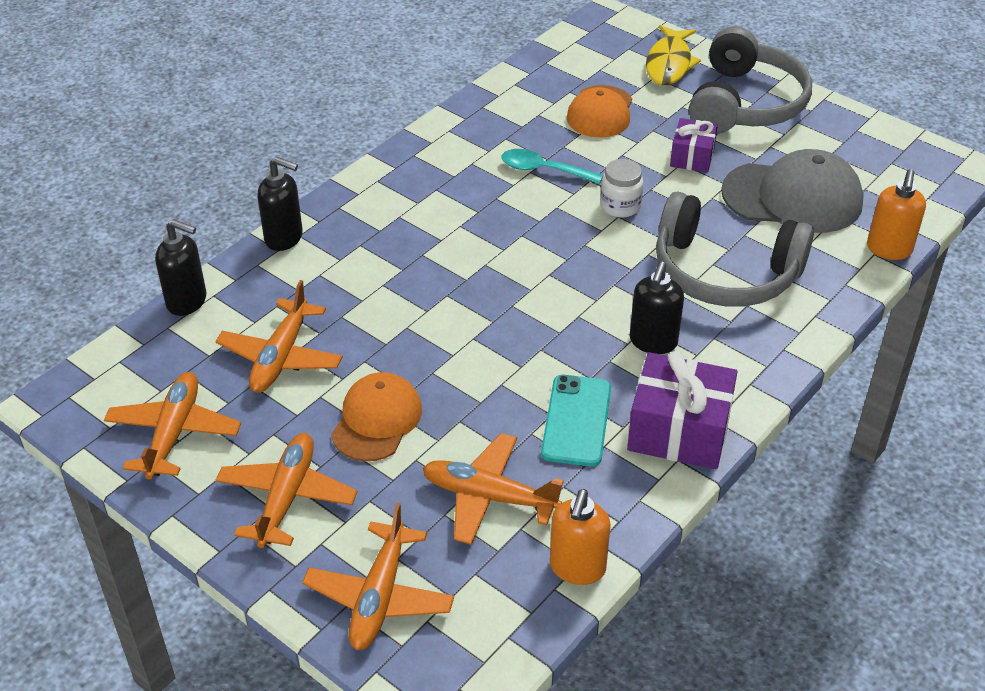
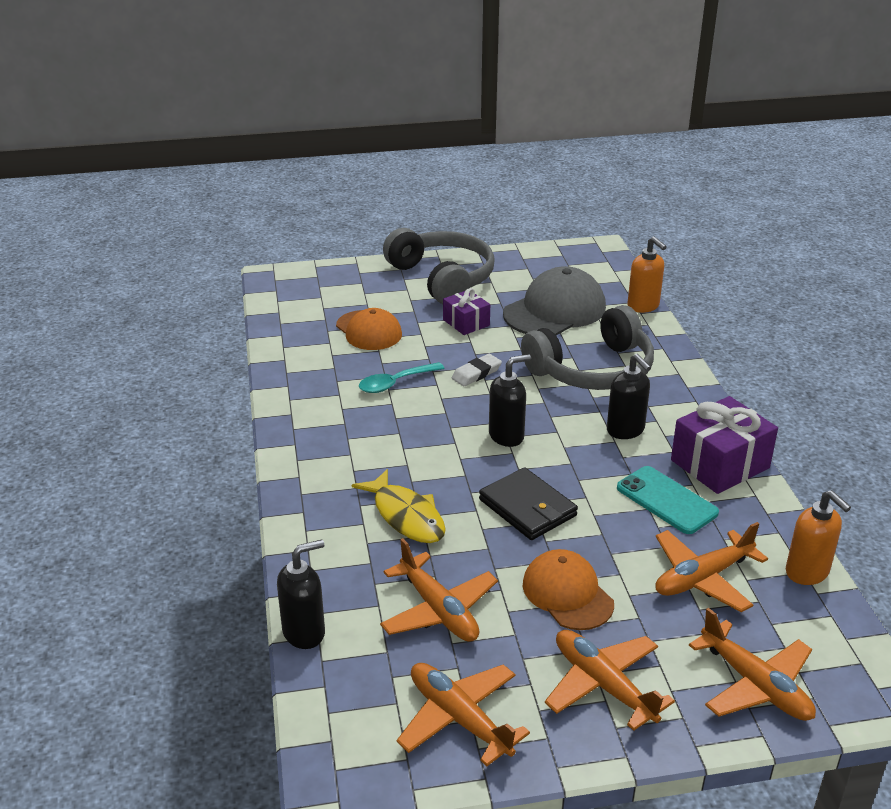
camera: 50 degrees left, 10 degrees down
(284, 238) = (299, 539): black soap dispenser -> black soap dispenser (506, 436)
(463, 338) = (527, 508): none -> black wallet
(620, 206) = (476, 373): white jar -> white eraser
(669, 64) = (360, 281): yellow fish -> yellow fish (406, 516)

